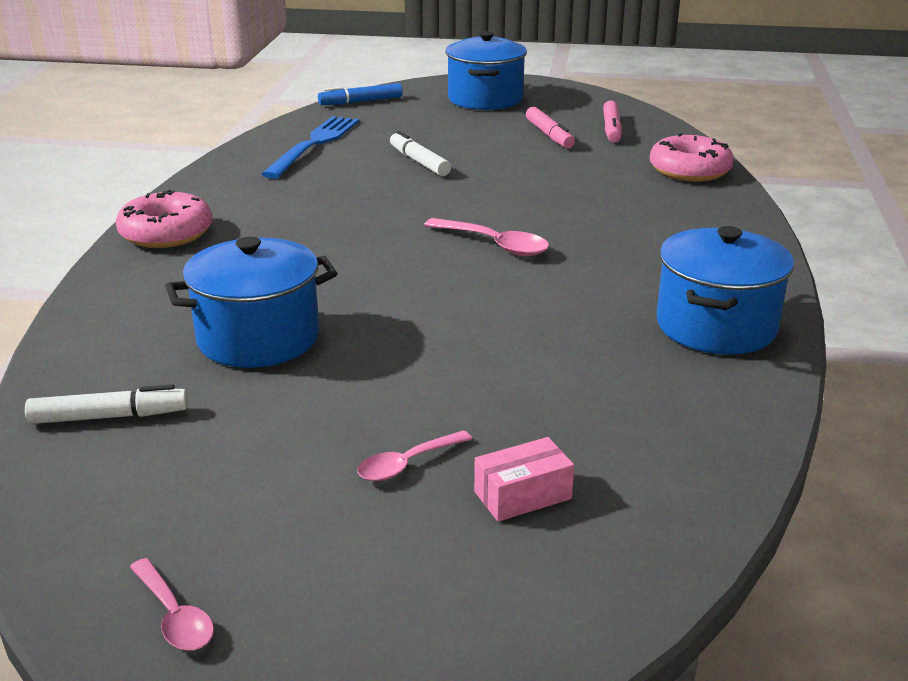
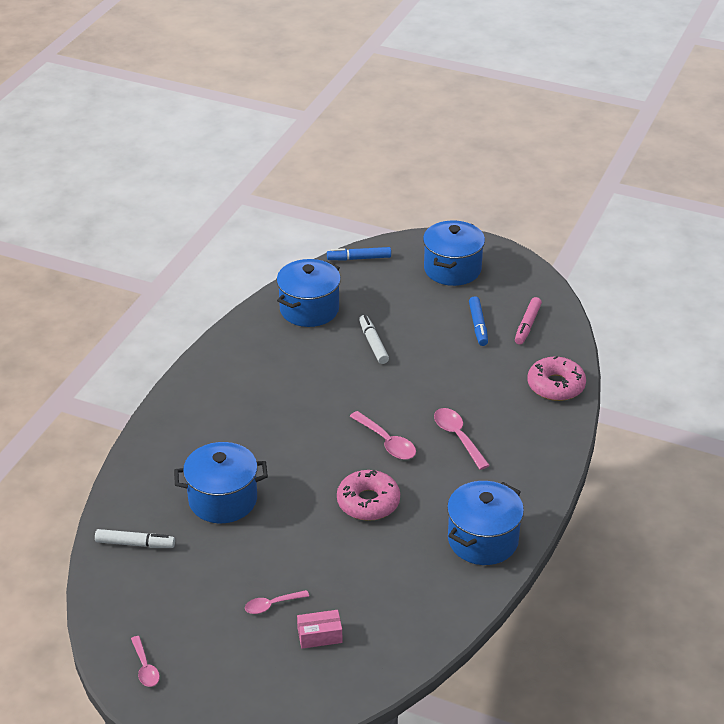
camera: 15 degrees right, 10 degrees up
(166, 233) = (191, 394): pink donut -> pink donut (368, 502)
(314, 144) = (309, 309): blue fork -> blue pot
(549, 135) = (478, 325): pink marker -> blue marker
(595, 228) = (458, 437): none -> pink spoon

